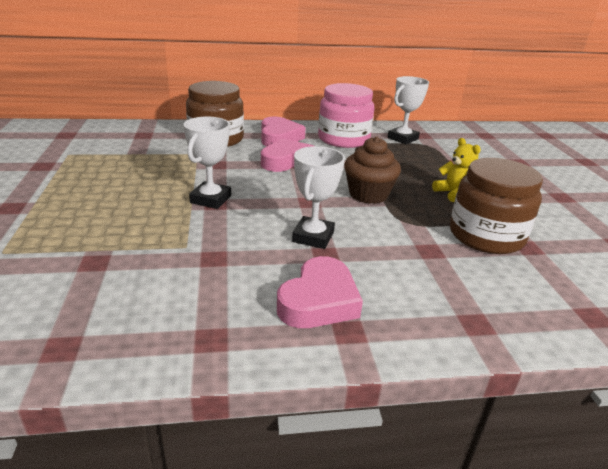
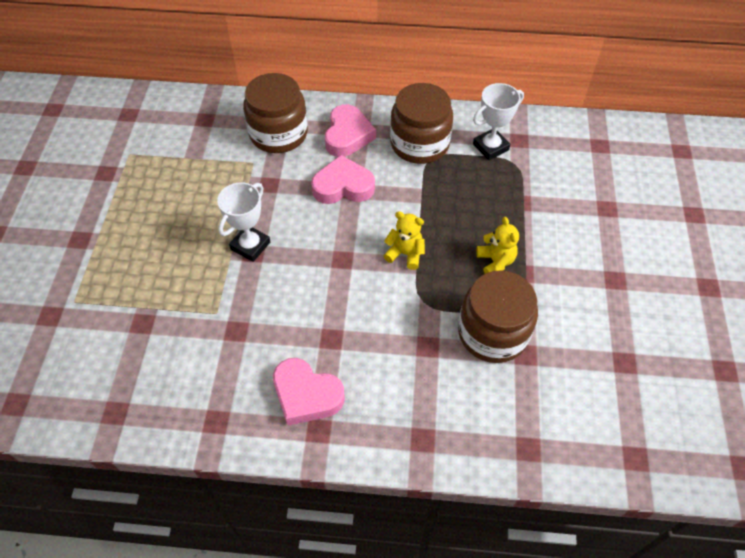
camera: 15 degrees right, 25 degrees up
(313, 237) = (328, 314): white trophy -> none
(319, 301) = (306, 395): pink heart -> pink heart turned 75 degrees clockwise
(343, 139) = (419, 144): pink jar -> brown jar
(368, 194) = (405, 254): brown cupcake -> yellow teddy bear

